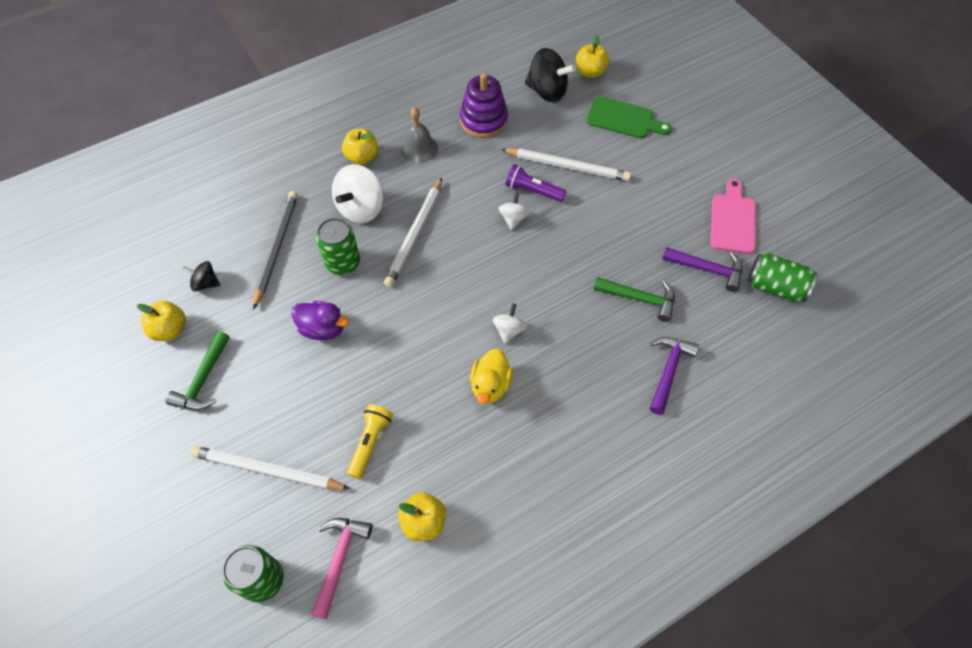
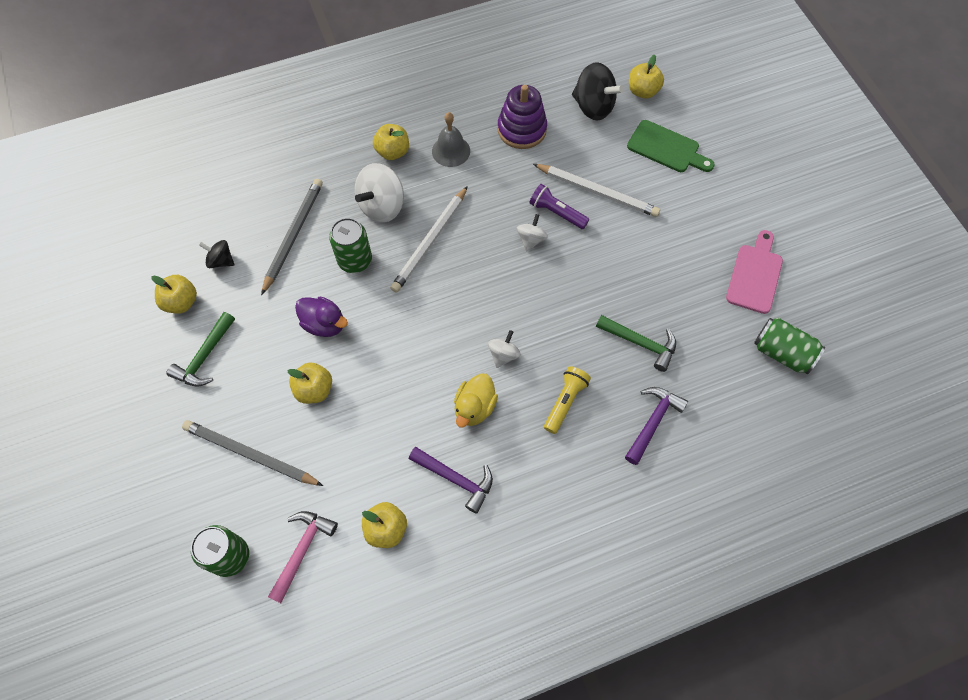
camera: 10 degrees right, 5 degrees up
(267, 470) = (250, 455): white pencil -> grey pencil
(324, 394) = (314, 390): none -> yellow apple
(370, 442) = (350, 444): yellow flashlight -> yellow flashlight (565, 402)
(707, 269) = (716, 323): purple hammer -> purple hammer (456, 479)

